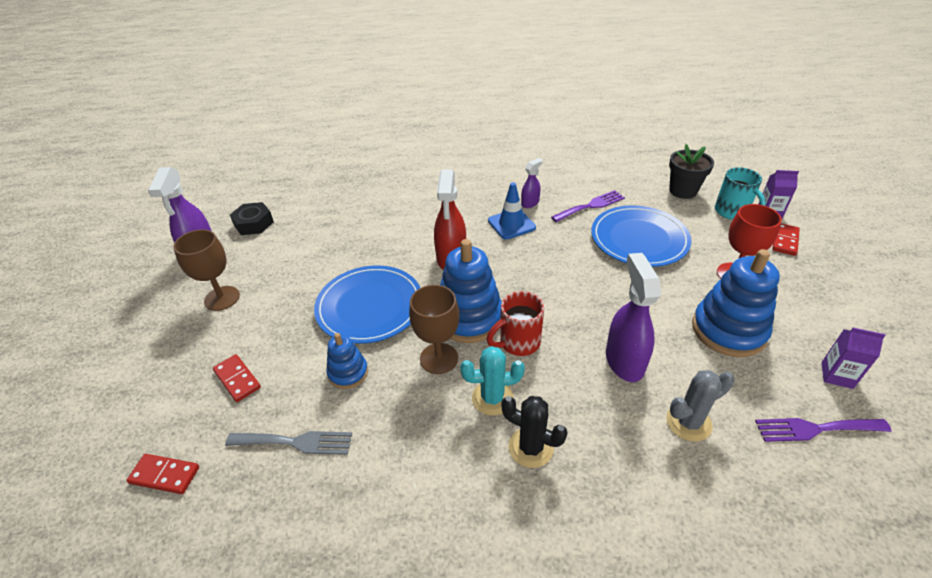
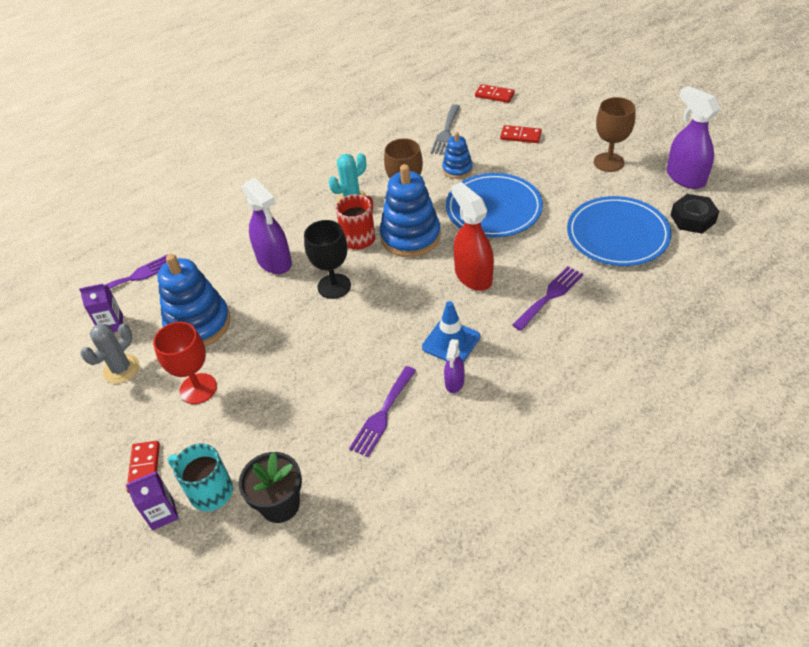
camera: 150 degrees right, 5 degrees up
(164, 475) = (494, 95): red domino -> red domino turned 45 degrees clockwise
(295, 442) = (446, 132): grey fork -> grey fork turned 45 degrees counterclockwise
(414, 221) = (550, 296): none -> purple fork
(531, 447) = (311, 189): black cactus -> none
(574, 305) = (334, 286): none -> black goblet
(639, 239) = (307, 389): blue plate -> blue plate (617, 234)
(688, 422) = (218, 244): grey cactus -> grey cactus (121, 369)

